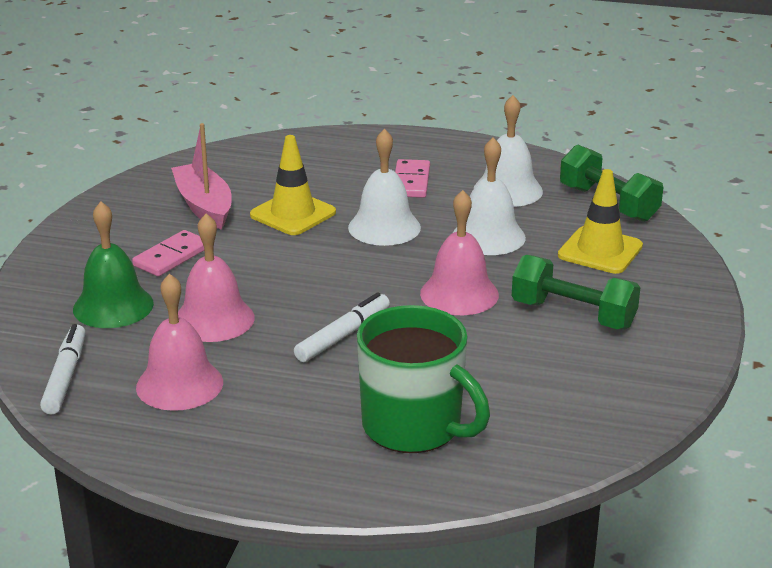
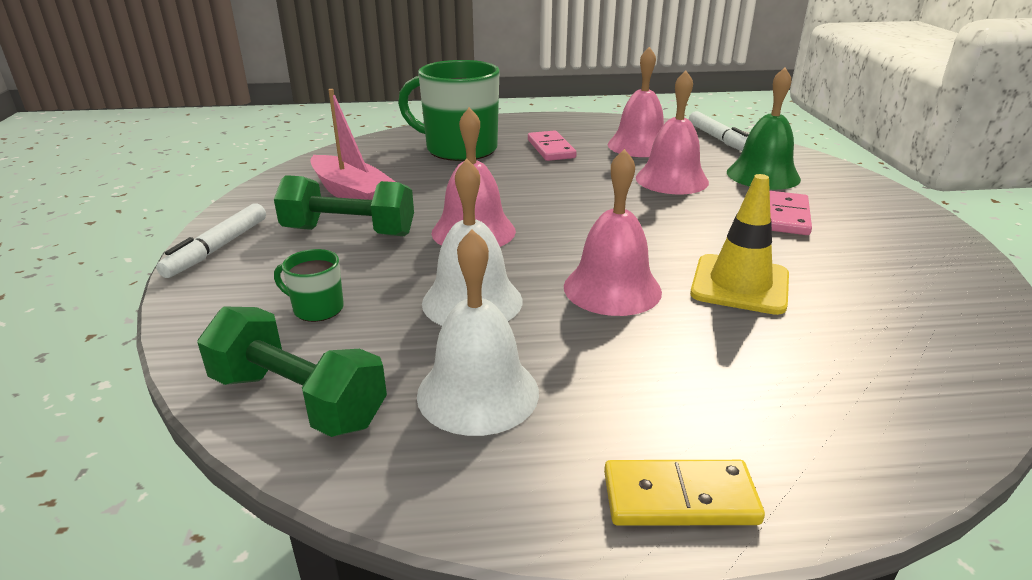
camera: 160 degrees right, 0 degrees up
(204, 206) = (853, 274): pink boat -> pink boat (352, 194)
(343, 335) = (555, 185): white marker -> white marker (217, 248)
(384, 227) = (612, 288): white bell -> pink bell
(411, 182) = (644, 375): pink domino -> pink domino (551, 149)
(437, 144) = (679, 497): none -> yellow domino
(600, 251) = (317, 309): yellow traffic cone -> green mug

